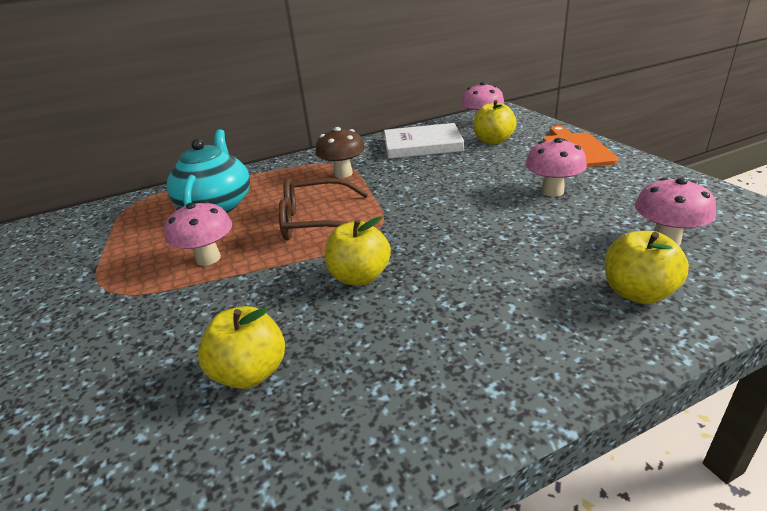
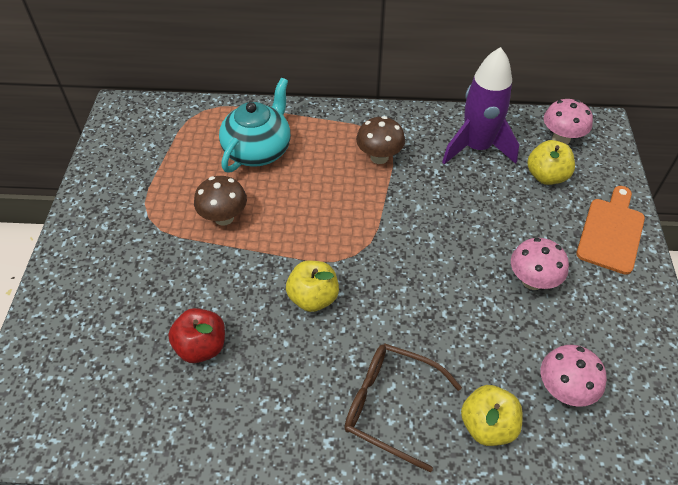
camera: 25 degrees right, 20 degrees up
(208, 258) = (224, 217): pink mushroom -> brown mushroom
(250, 373) = (201, 346): yellow apple -> red apple
(316, 221) = (319, 214): brown glasses -> brown glasses (390, 405)
(422, 145) = (477, 148): white book -> purple rocket

